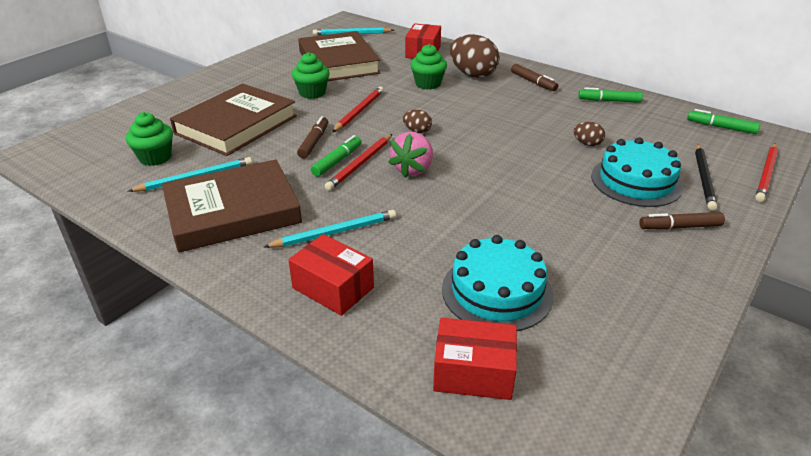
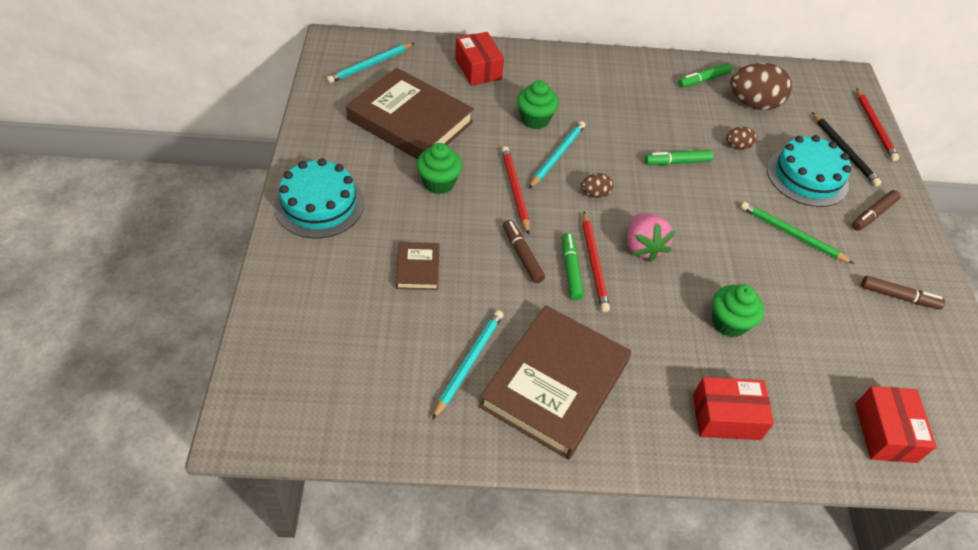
camera: 40 degrees left, 15 degrees up
(155, 158) = (393, 358): green cupcake -> green cupcake (729, 323)
(236, 125) = (418, 268): brown book -> brown book, size x0.45
(334, 232) = (663, 357): turquoise pencil -> turquoise pencil (557, 156)
(473, 74) = (560, 88): brown egg -> brown egg (753, 104)
(473, 372) = (885, 432): red box -> red box turned 60 degrees counterclockwise
(497, 291) = (829, 349): turquoise cake -> turquoise cake (319, 204)
(533, 82) = (622, 78): brown marker -> brown marker (899, 297)
(566, 209) = (792, 235): none -> green pencil
(721, 127) = (805, 81): green marker -> green marker (677, 162)

